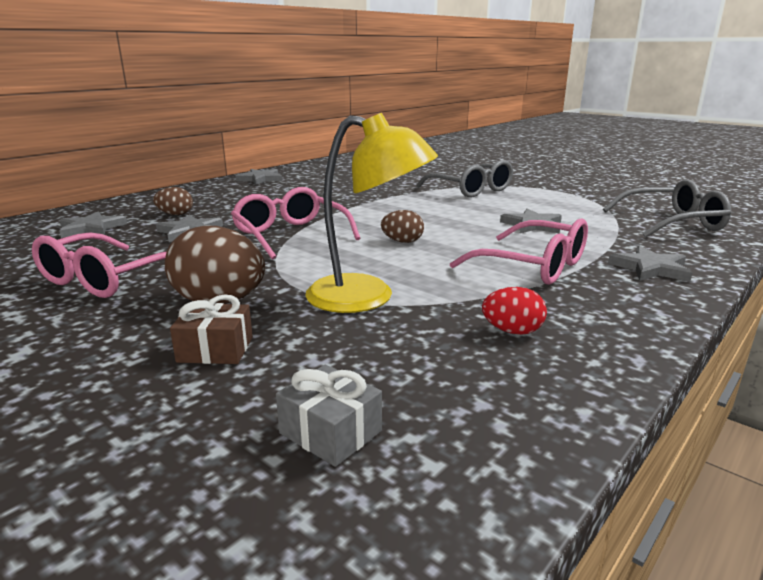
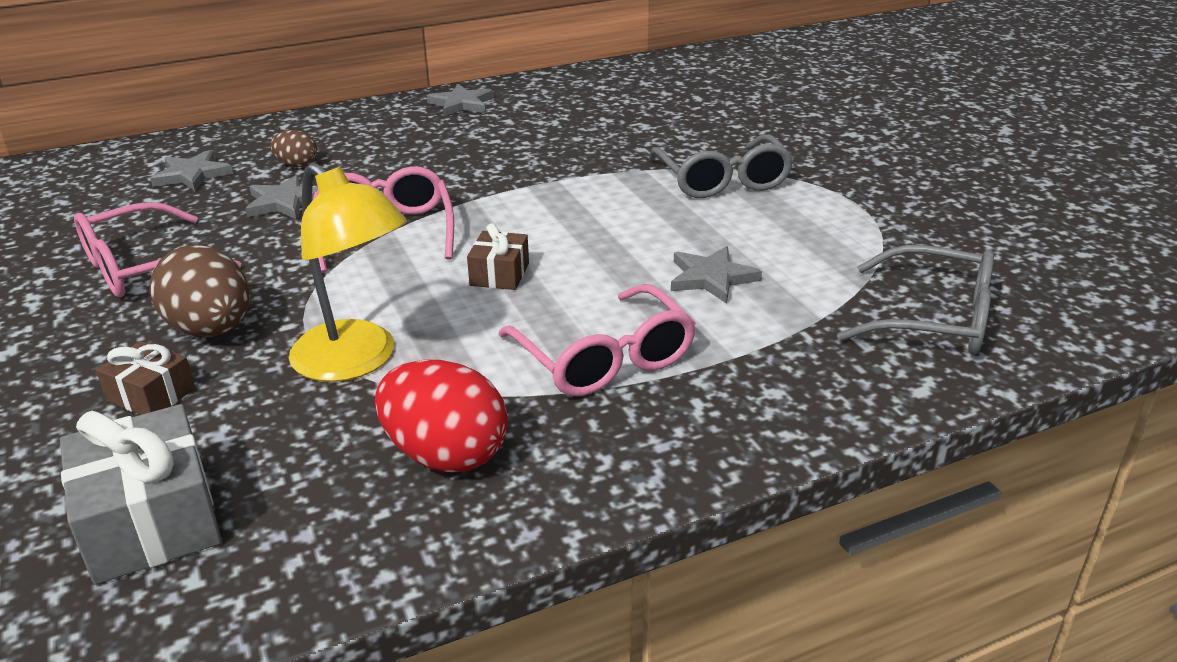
camera: 25 degrees right, 10 degrees up
(330, 432) = (151, 520): grey gift -> grey gift, size x1.78
(402, 242) = (499, 274): brown egg -> brown gift
(512, 331) = (446, 455): red egg -> red egg, size x1.84
(651, 268) = (756, 402): grey star -> none

